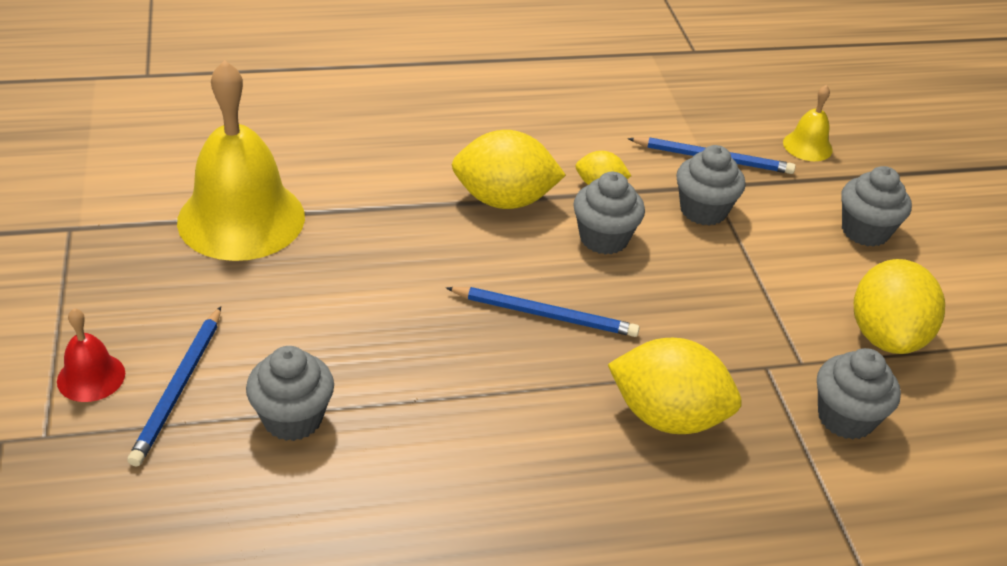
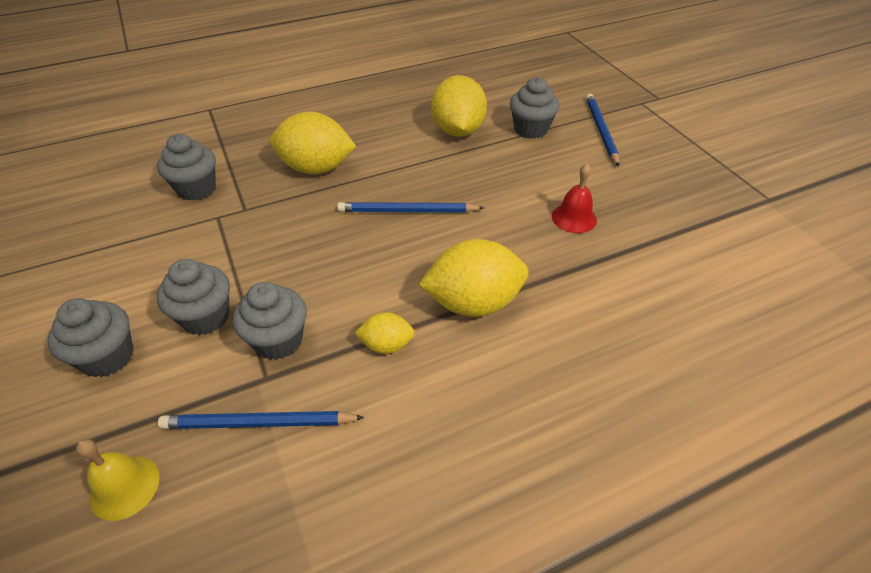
camera: 170 degrees right, 5 degrees up
(91, 377) = (650, 127): red bell -> red bell (574, 218)
(241, 218) = (668, 233): yellow bell -> none
(603, 238) = (373, 284): grey cupcake -> grey cupcake (205, 317)
(886, 336) = (139, 250): yellow lemon -> yellow lemon (458, 130)

